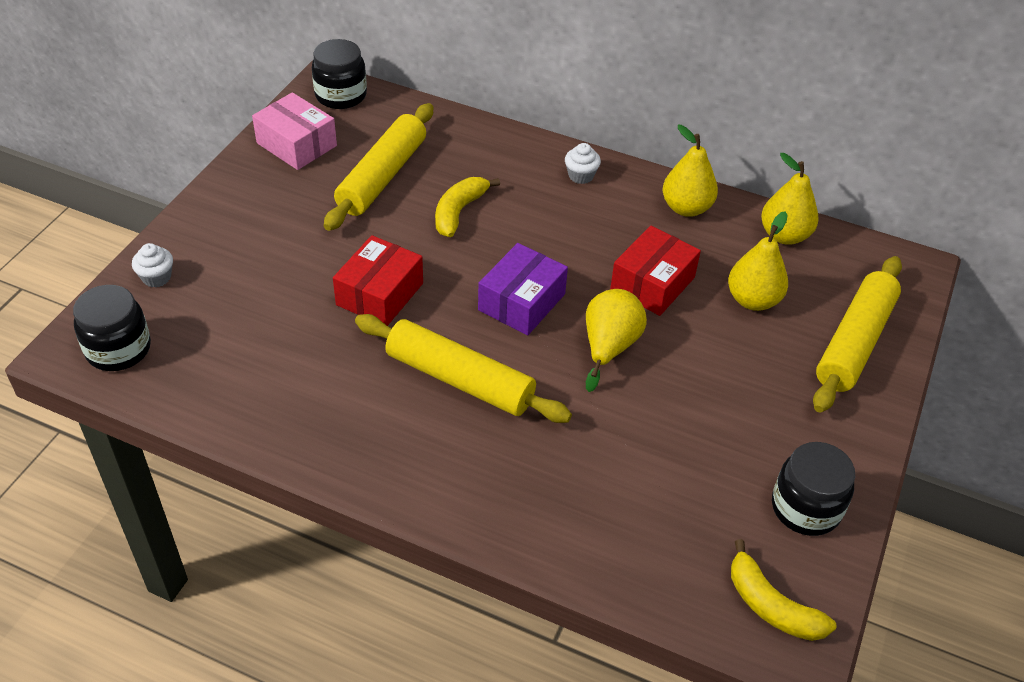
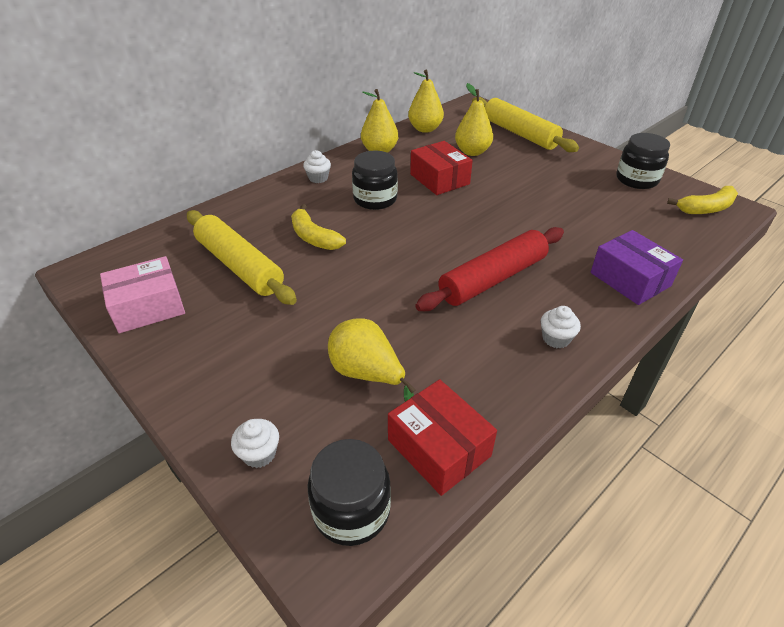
camera: 65 degrees left, 5 degrees down
(341, 95) = (109, 265): black jar -> black jar (375, 199)
(378, 453) = (556, 338): none -> white cupcake
(379, 294) = (379, 298): red box -> red box (438, 448)
(459, 380) = (493, 279): yellow rolling pin -> red rolling pin
(522, 302) = (428, 232): purple box -> purple box (630, 279)
(609, 347) = (488, 209): yellow pear -> yellow pear (367, 374)

